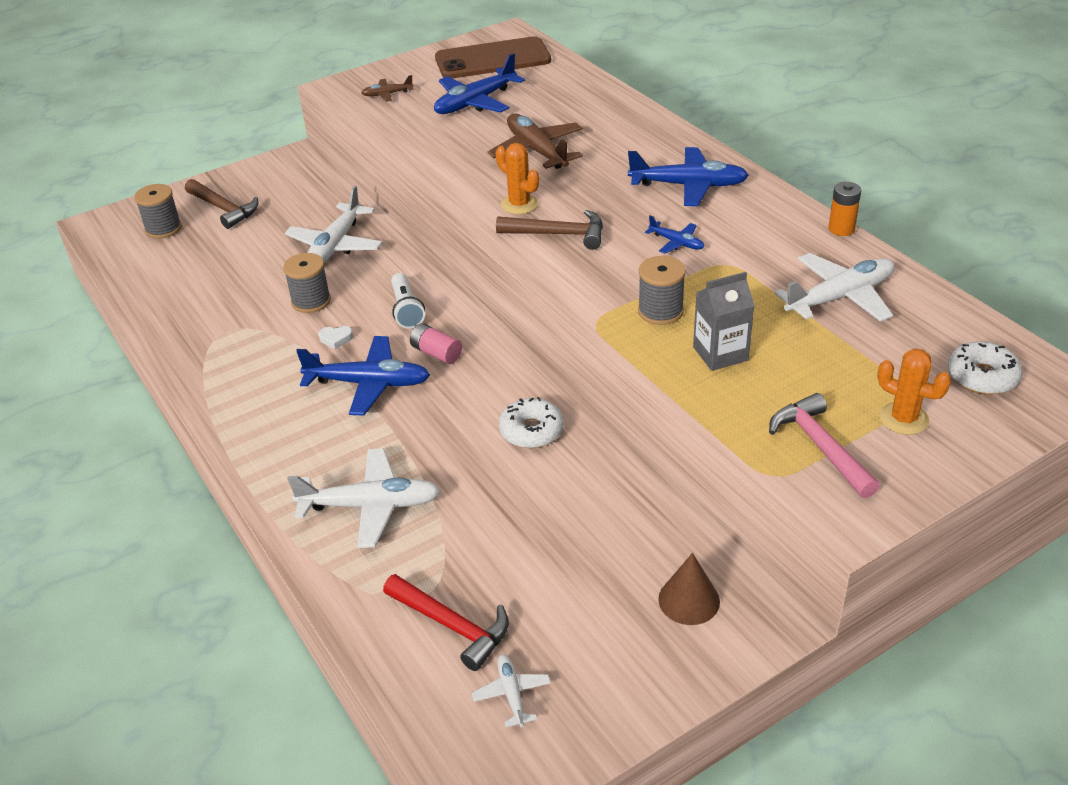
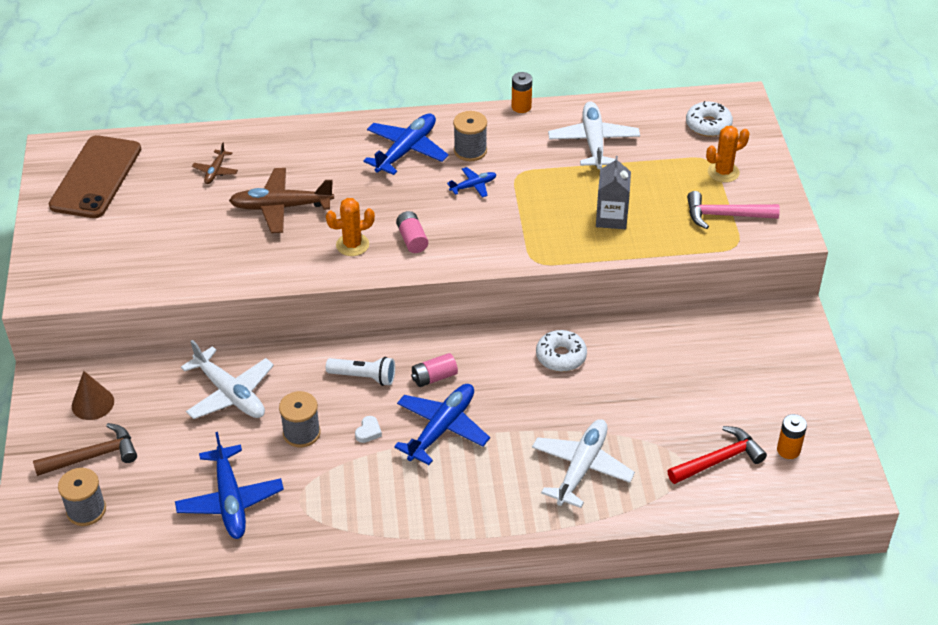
camera: 65 degrees left, 5 degrees up
(387, 94) = (89, 263): brown plane -> brown plane (215, 171)
(475, 102) = (164, 214): blue plane -> blue plane (230, 500)
(512, 694) = (788, 450): white plane -> orange battery
(558, 234) = (412, 239): brown hammer -> pink battery
(660, 311) = (546, 226): grey spool -> grey spool (470, 151)
(689, 600) = (759, 343): brown cone -> brown cone (93, 403)

